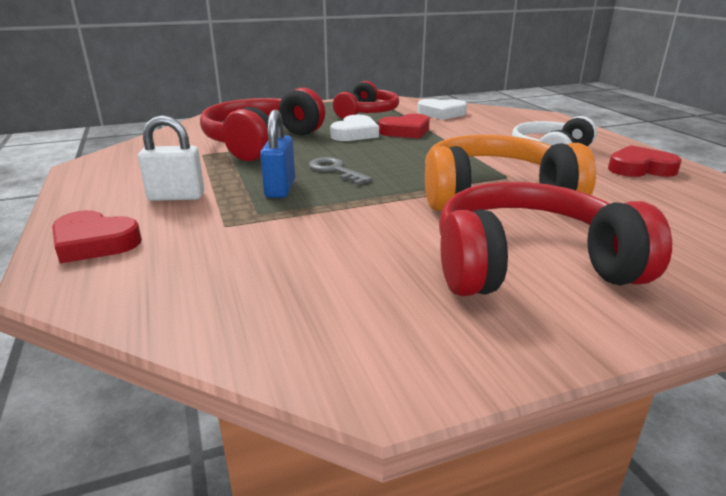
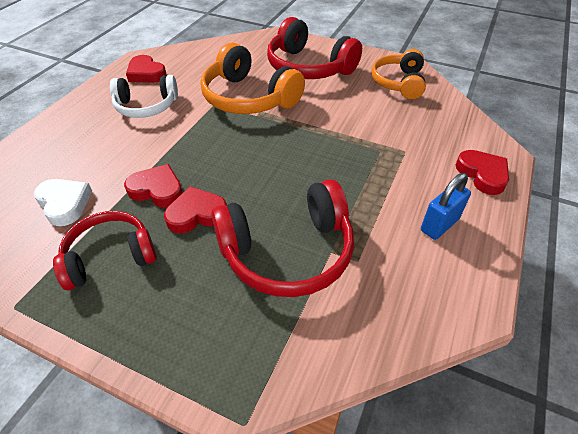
camera: 135 degrees left, 20 degrees up
(176, 197) = (417, 197): white padlock -> none
(280, 189) = (346, 167): blue padlock -> blue padlock (439, 225)
(335, 170) = (290, 166): grey key -> none
(343, 319) = (399, 83): none -> orange headphones
(355, 133) = (196, 214): white heart -> red heart

